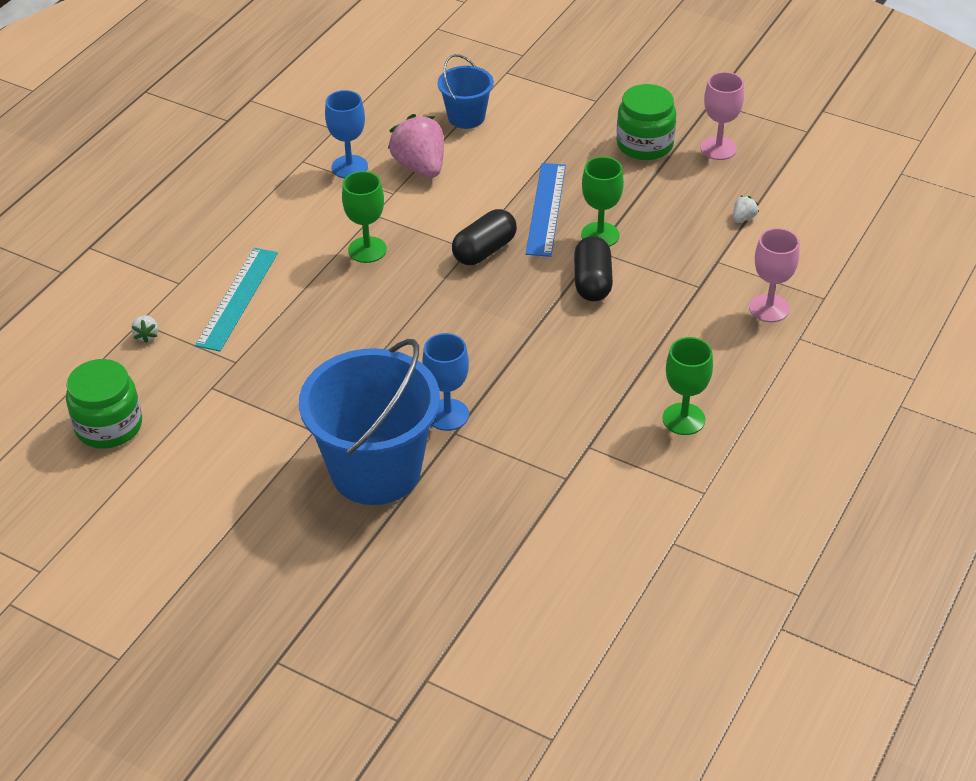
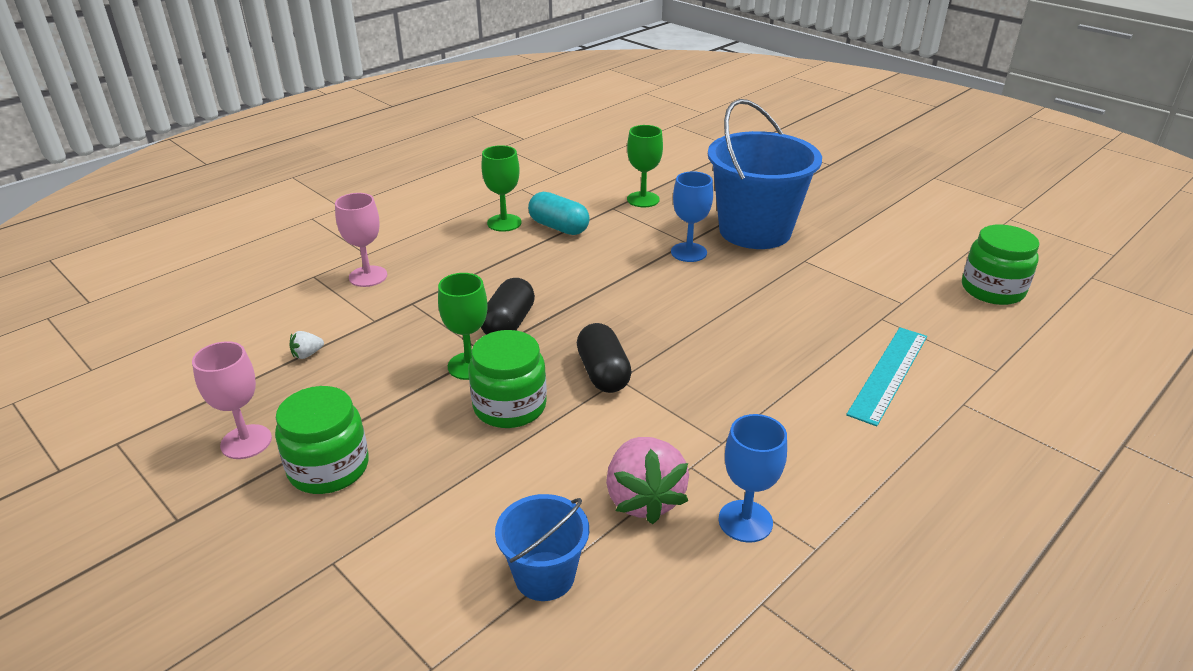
camera: 165 degrees left, 10 degrees down
(147, 335) = (983, 355): white strawberry -> none
(367, 250) = (736, 399): green goblet -> green goblet (643, 199)
(484, 250) = (603, 373): black capsule -> black capsule turned 75 degrees counterclockwise
(546, 209) = (509, 406): blue ruler -> green jar
(615, 425) = (558, 227): none -> turquoise capsule

